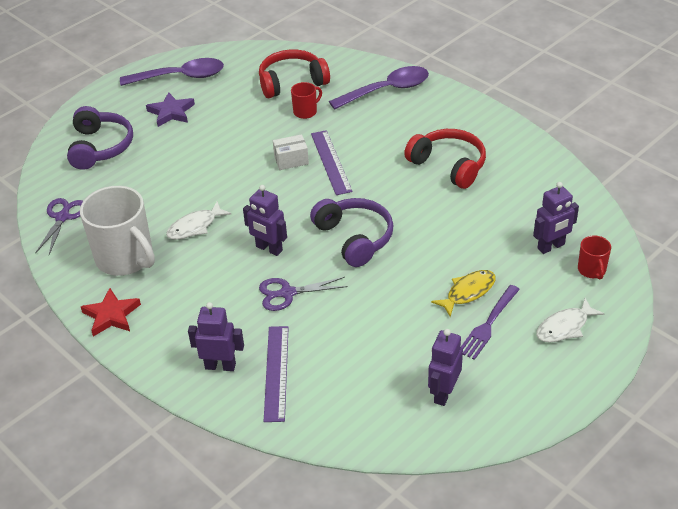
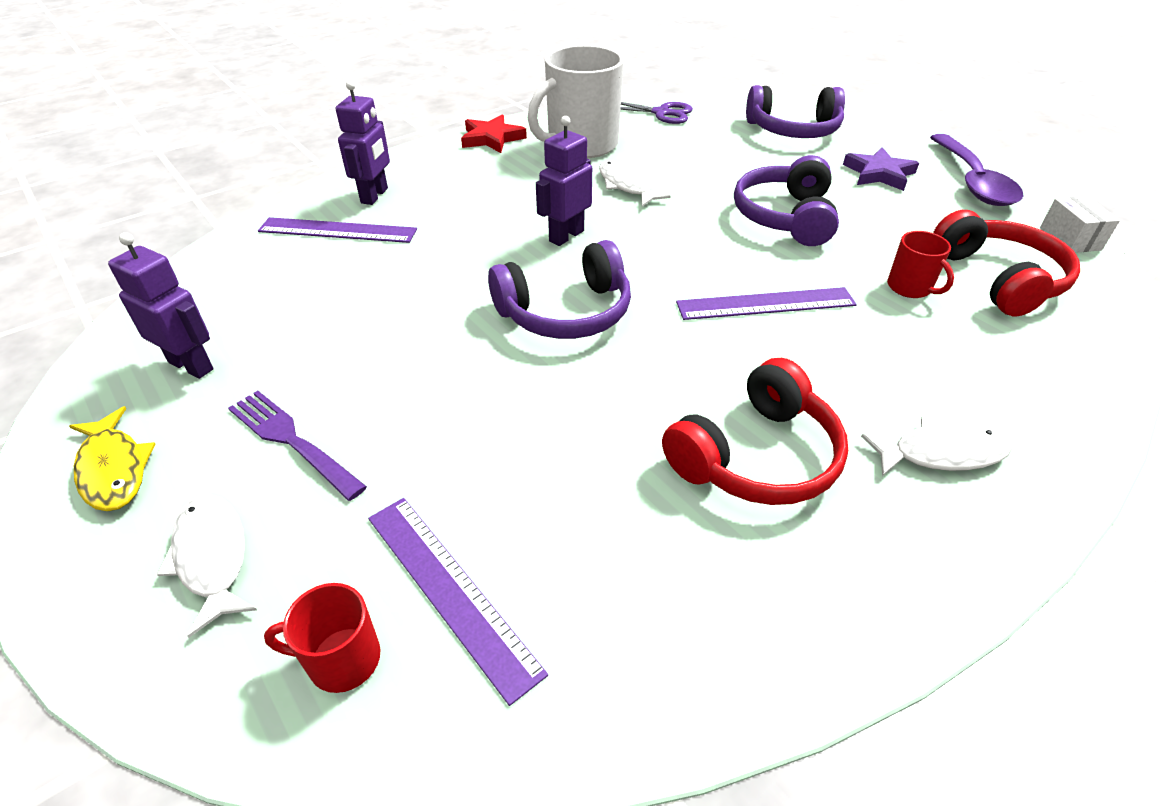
camera: 95 degrees right, 0 degrees up
(233, 153) = (785, 217): none -> purple headphones
(286, 293) = (471, 245): purple scissors -> none
(291, 160) = (769, 265): white box -> white box (1070, 239)
(387, 90) = (1017, 395): purple spoon -> none
(431, 115) = (941, 453): none -> white fish
(468, 292) = (382, 427): yellow fish -> yellow fish (114, 469)
(551, 247) = (450, 590): purple robot -> purple ruler

